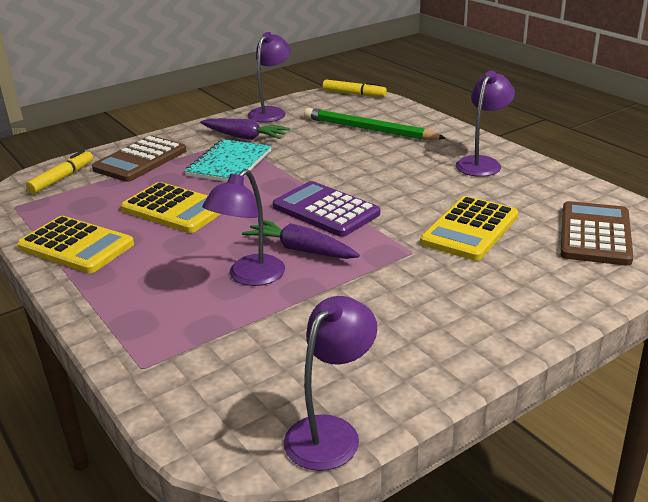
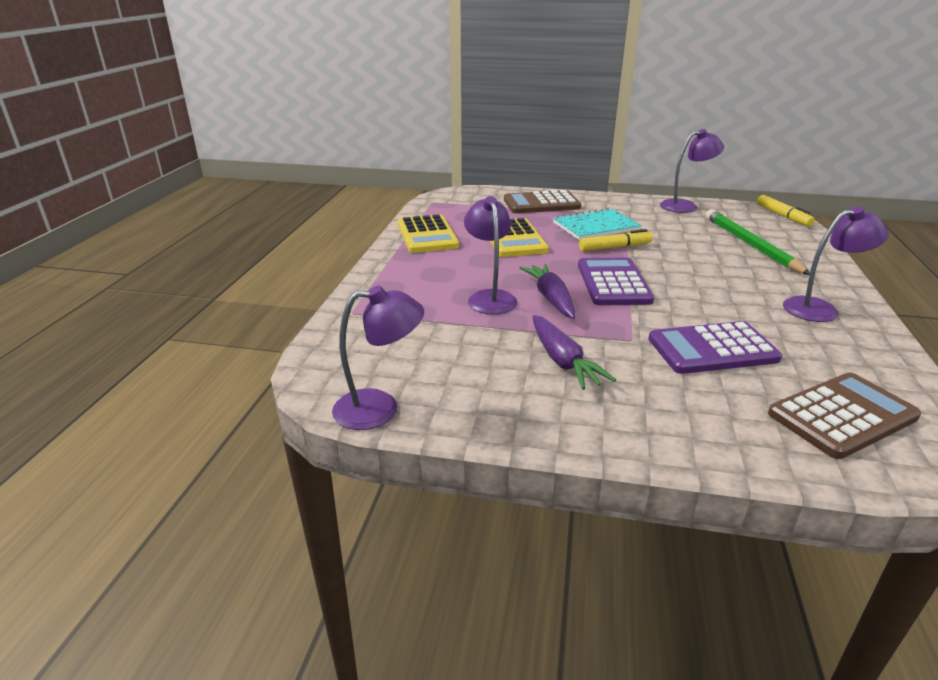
camera: 45 degrees right, 0 degrees up
(62, 178) = (480, 197): yellow marker -> yellow marker (615, 247)
(245, 137) = (636, 215): purple carrot -> purple carrot (563, 361)
(249, 277) = (490, 297): purple lamp -> purple lamp turned 90 degrees clockwise
(470, 229) = (712, 349): yellow calculator -> purple calculator

